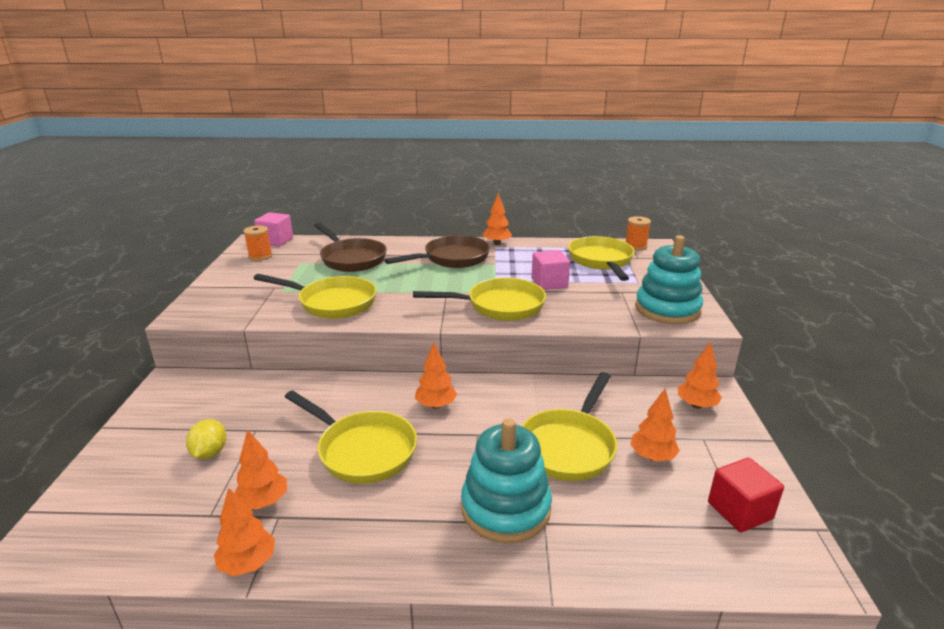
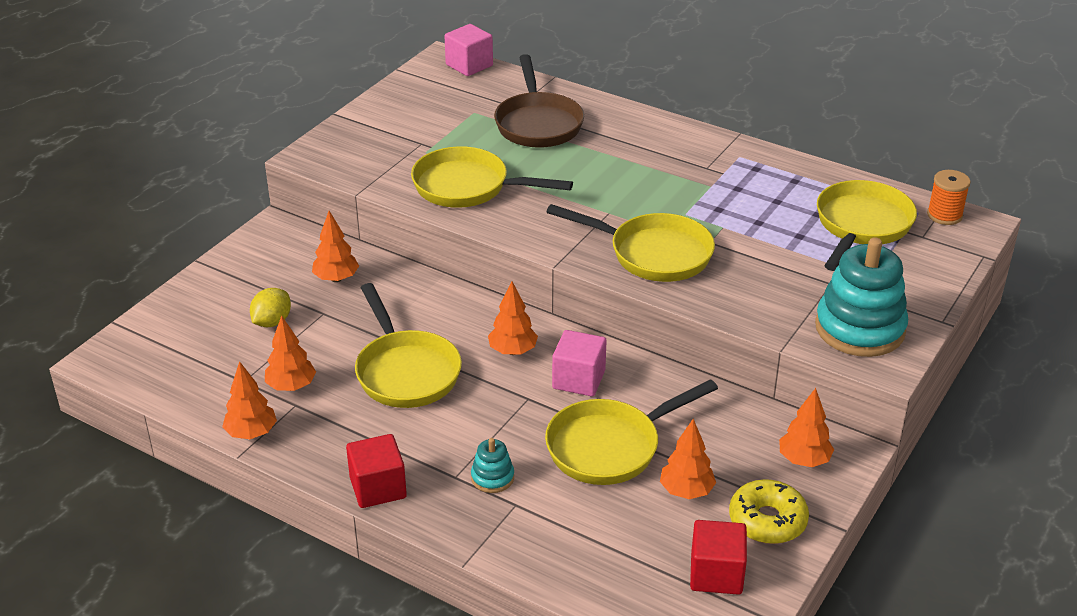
camera: 30 degrees right, 10 degrees up
(260, 256) = (435, 87): orange spool -> none
(332, 303) = (468, 187): yellow pan -> yellow pan turned 150 degrees clockwise
(414, 563) = (378, 488): none -> red cube
(452, 258) = (663, 161): brown pan -> none
(497, 243) = (747, 151): orange tree -> orange tree (336, 279)
(505, 508) = (492, 478): turquoise stacking toy -> turquoise stacking toy, size x0.46
(549, 283) = (749, 240): pink cube -> pink cube (578, 379)
(723, 455) = (767, 521): none -> yellow donut

